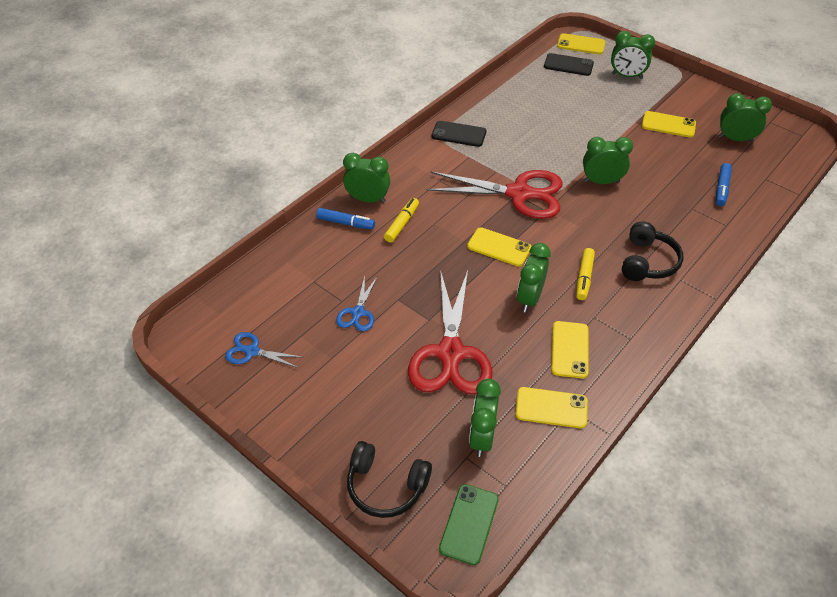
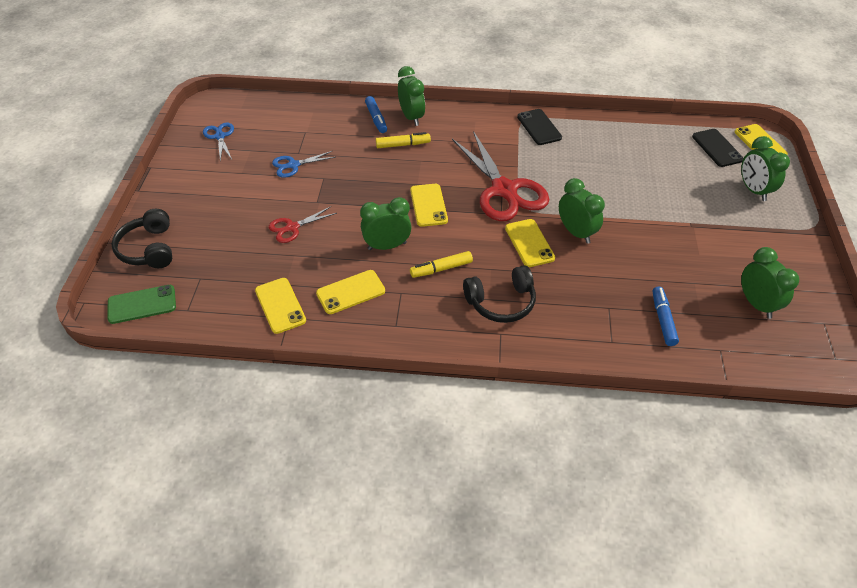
camera: 55 degrees right, 0 degrees up
(450, 353) = (292, 227): red scissors -> red scissors, size x0.48
(481, 437) = (224, 278): green clock -> none
(668, 125) = (715, 246): yellow phone -> yellow phone (529, 243)
(721, 189) = (663, 319): blue marker -> blue marker turned 105 degrees clockwise

